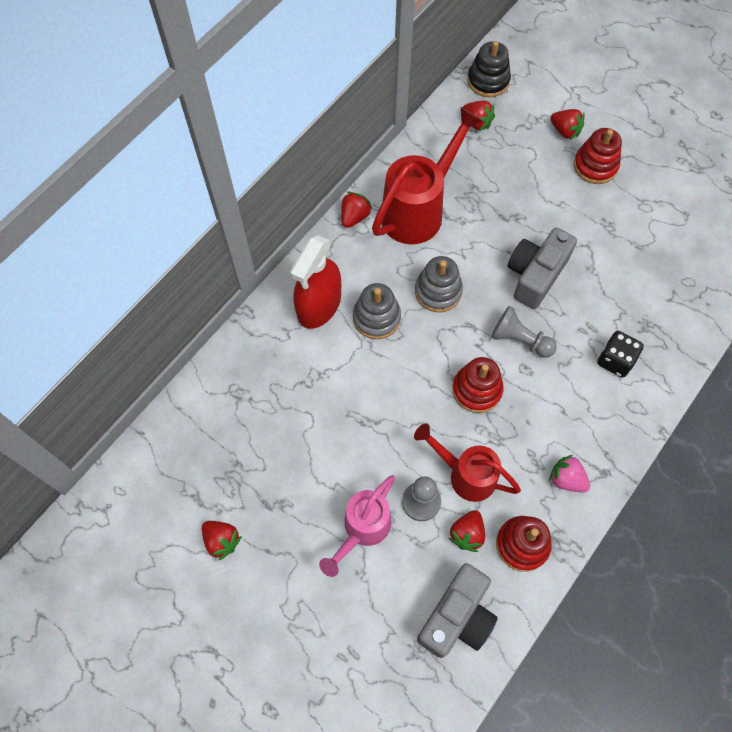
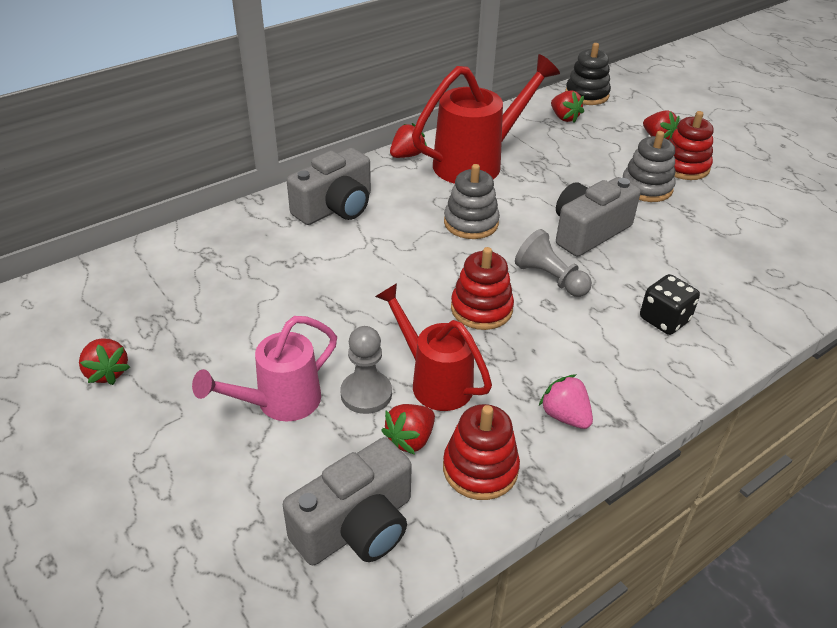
camera: 15 degrees right, 25 degrees down
(319, 305) = (335, 208): red spray bottle -> grey camera
(376, 318) = (392, 229): grey stacking toy -> grey stacking toy (646, 188)

